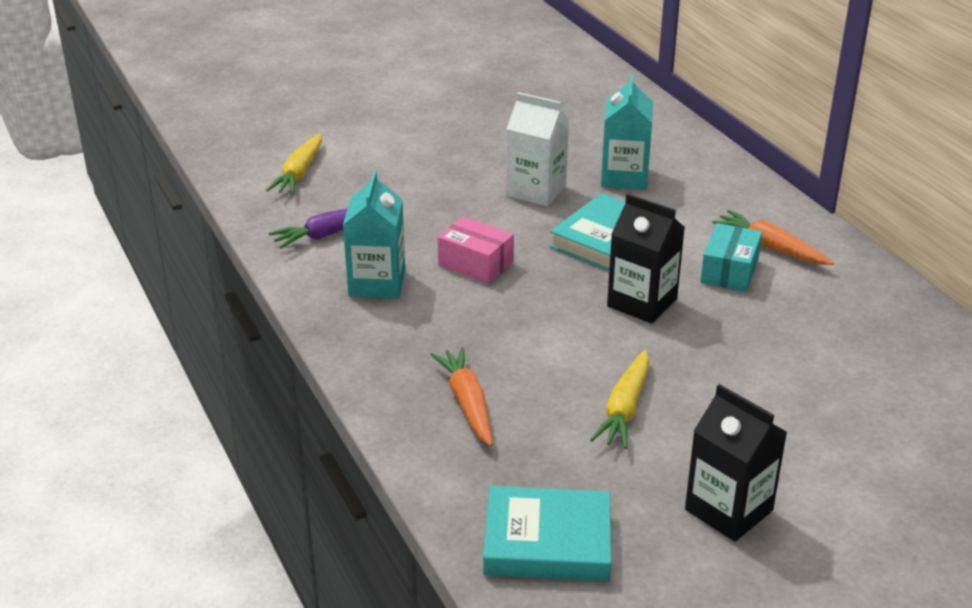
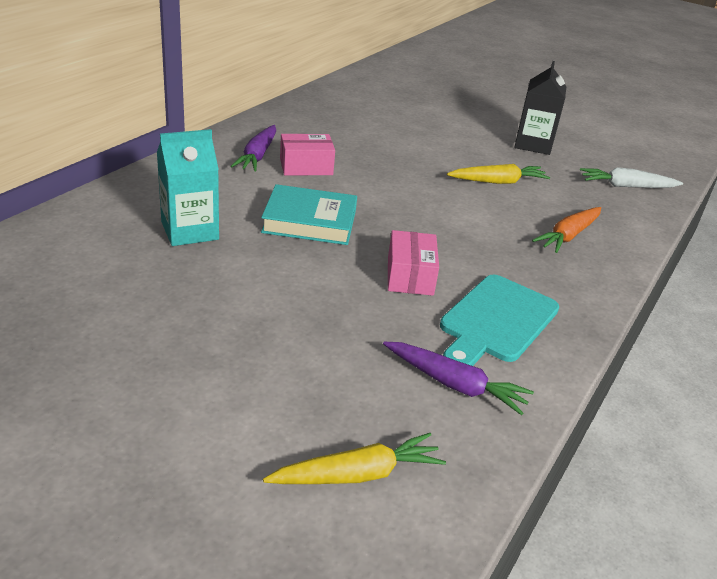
camera: 125 degrees left, 0 degrees up
(377, 283) = (496, 321): turquoise carton -> turquoise cutting board
(536, 191) = (255, 274): white carton -> none
(547, 542) = (626, 186): turquoise book -> white carrot
(642, 303) = (381, 193): black carton -> none
(729, 271) = (306, 167): turquoise box -> pink box
(770, 247) = (257, 155): orange carrot -> purple carrot

